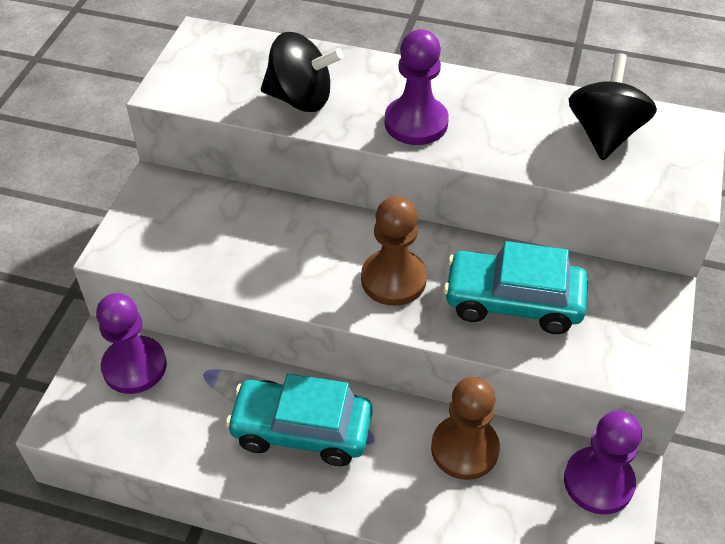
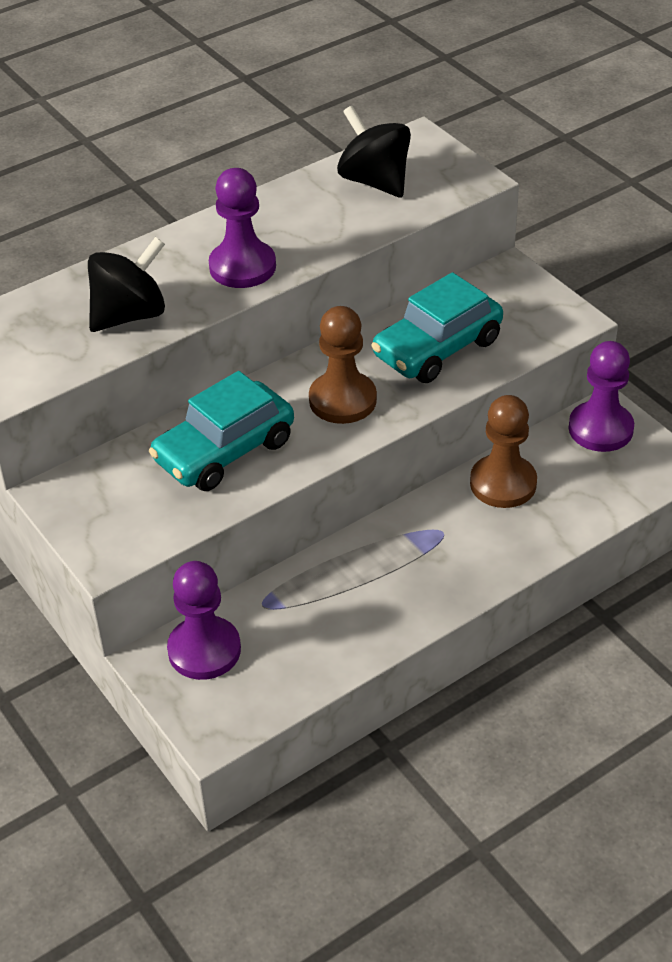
camera: 50 degrees left, 5 degrees down
(301, 430) = (389, 571): turquoise car -> turquoise car (224, 451)

